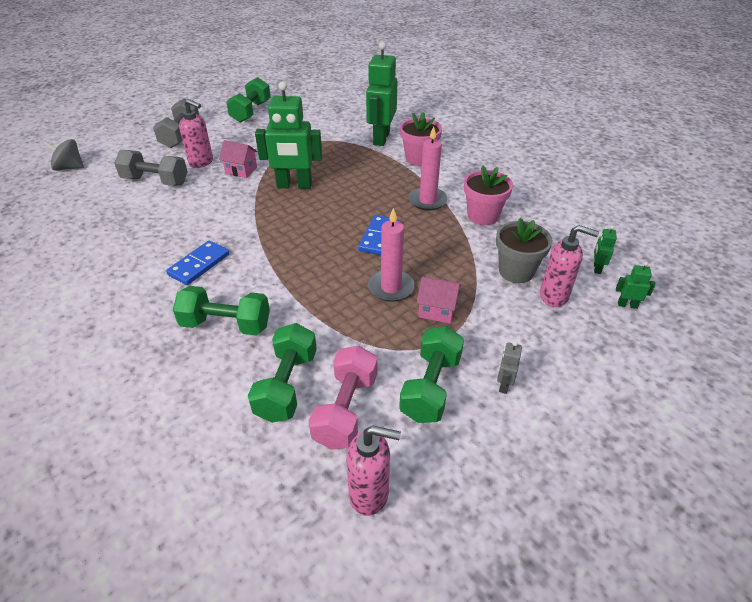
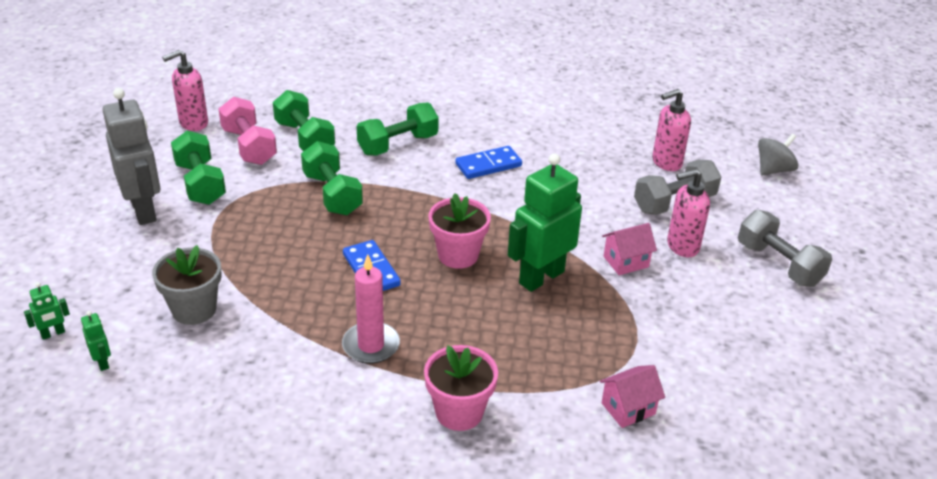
camera: 135 degrees right, 5 degrees down
(199, 265) = (488, 165): blue domino -> blue domino turned 75 degrees clockwise
(251, 112) = (796, 355): green dumbbell -> green dumbbell (332, 194)
(381, 138) = (558, 420): green robot -> none
(391, 287) = (304, 231): pink candle -> none
(437, 310) = (243, 234): pink house -> pink house (628, 408)
(483, 216) = (284, 361): pink flower pot -> pink flower pot (458, 255)
(503, 384) = (144, 210): grey robot -> grey robot, size x2.38
(554, 296) = (137, 303): pink soap dispenser -> pink soap dispenser (666, 163)

